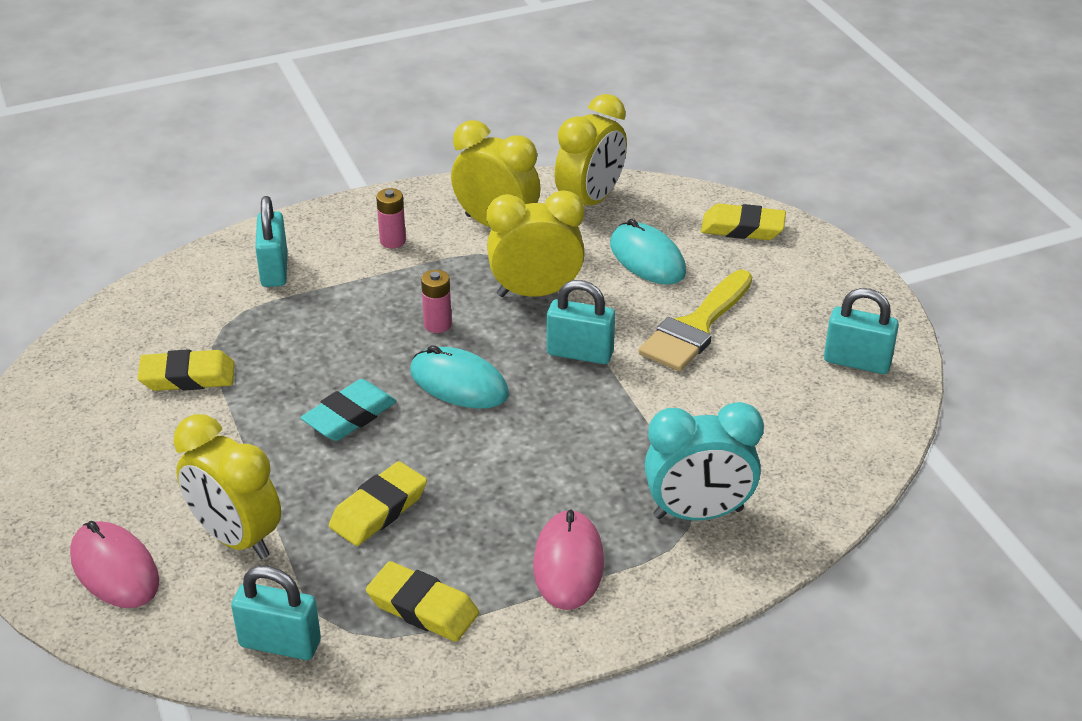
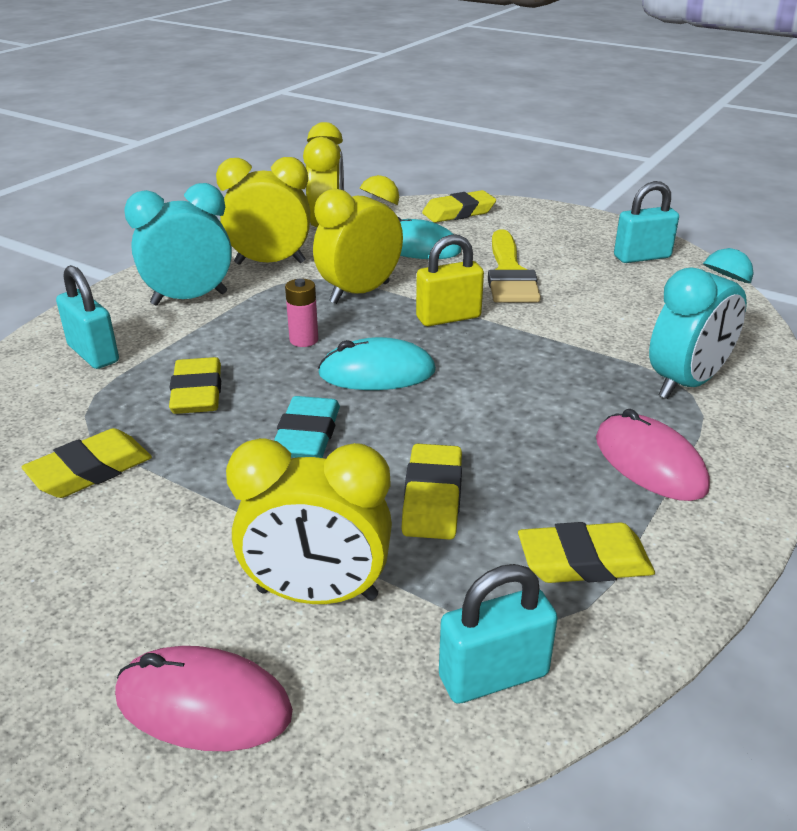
camera: 35 degrees left, 5 degrees down
(312, 341) = (197, 393): none -> yellow eraser
(392, 241) = (189, 299): pink battery -> turquoise clock
(580, 353) = (448, 318): turquoise padlock -> yellow padlock

